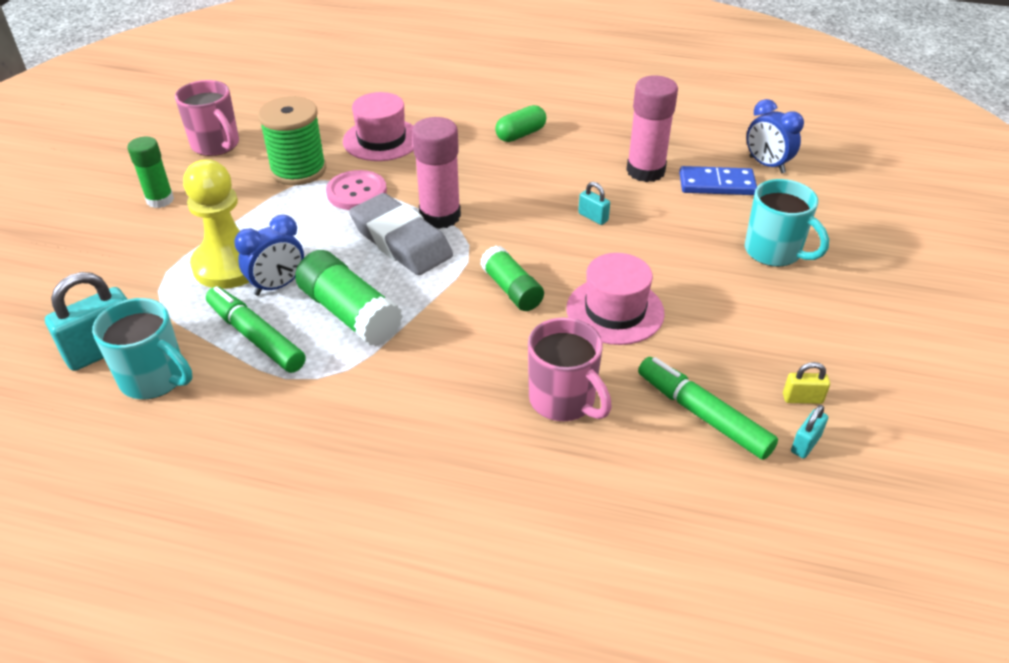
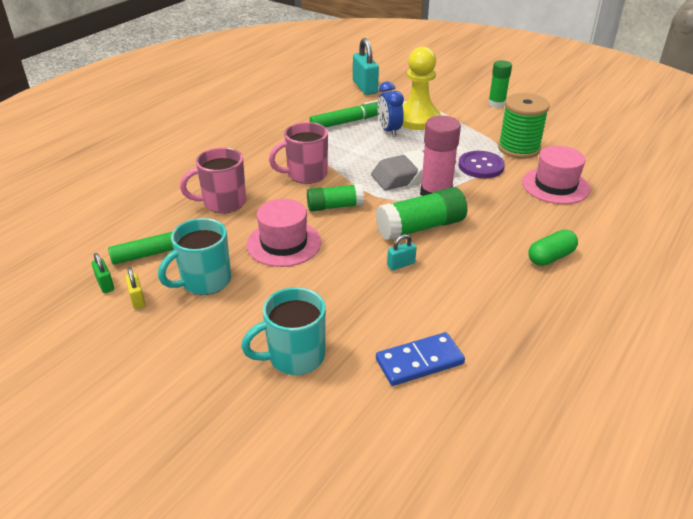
camera: 110 degrees right, 5 degrees down
(155, 379) = (334, 97): turquoise mug -> turquoise mug (204, 281)
(216, 145) = (561, 123): pink mug -> pink mug (306, 175)
(350, 314) = (349, 149): green glue stick -> green glue stick (420, 227)
(356, 192) = (481, 166): pink button -> purple button
(520, 134) = (550, 257): green capsule -> green capsule turned 75 degrees clockwise
(645, 171) = (461, 318): pink glue stick -> none
(716, 184) = (419, 361): blue domino -> blue domino turned 45 degrees clockwise
(766, 165) = (442, 421): blue clock -> none
(802, 398) = (137, 299): yellow padlock -> yellow padlock turned 45 degrees counterclockwise
(805, 444) = (105, 284): turquoise padlock -> green padlock

